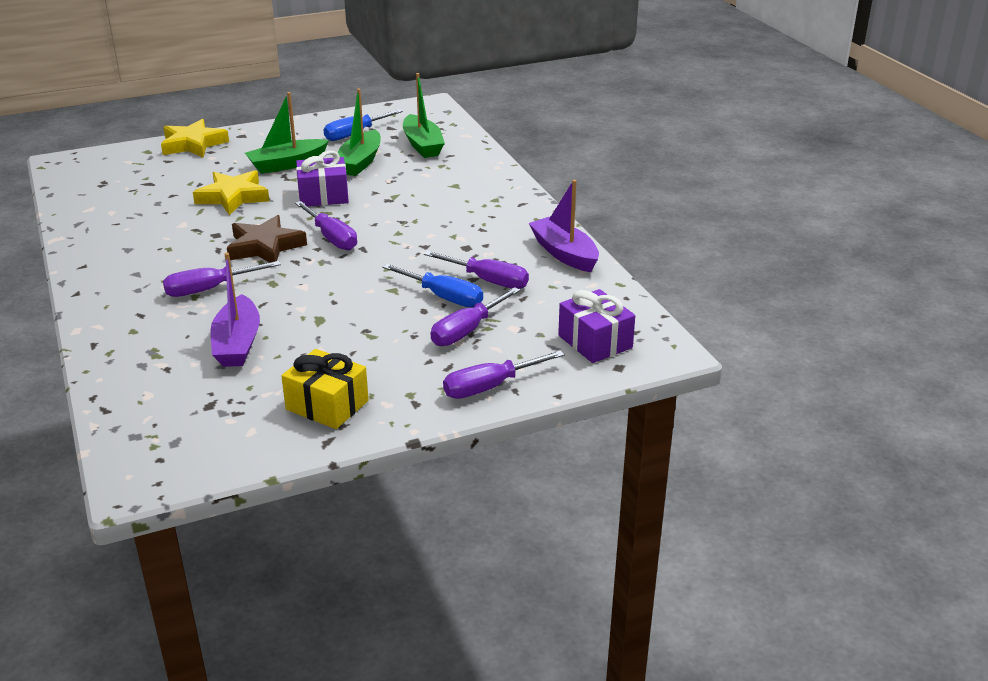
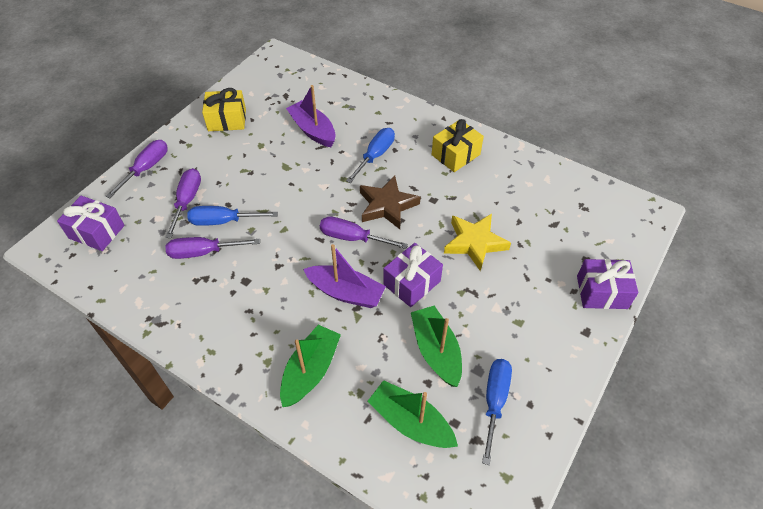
camera: 145 degrees right, 20 degrees up
(130, 257) = (455, 155): none -> yellow gift
(193, 144) = (602, 292): yellow star -> purple gift
(209, 289) = (375, 156): purple screwdriver -> blue screwdriver
(287, 164) = (490, 309): green boat -> green boat (310, 371)
(564, 253) = (162, 314): purple boat -> purple boat (346, 292)

